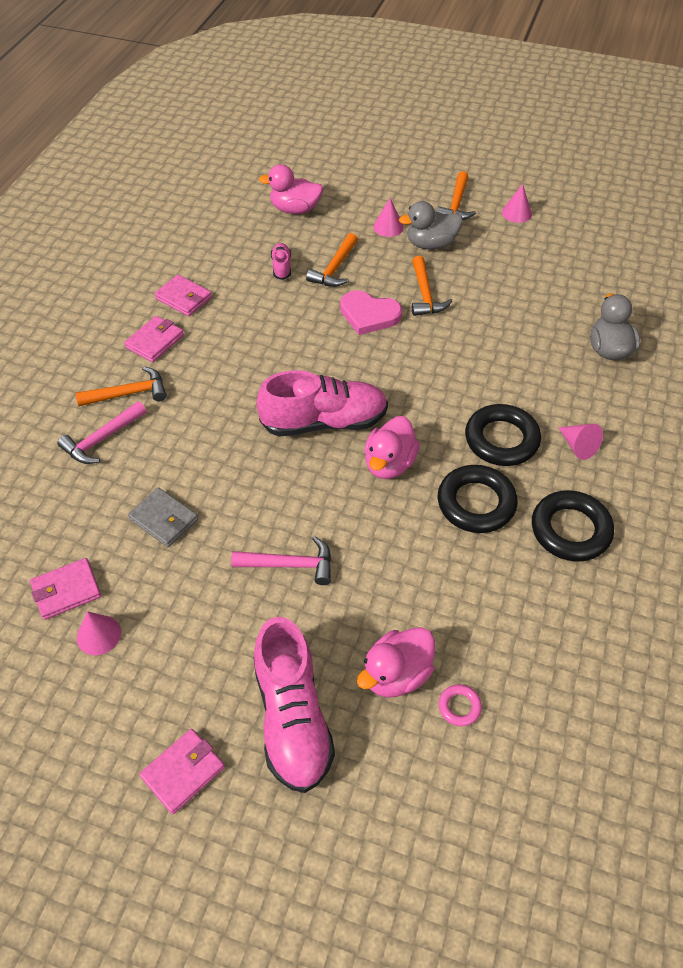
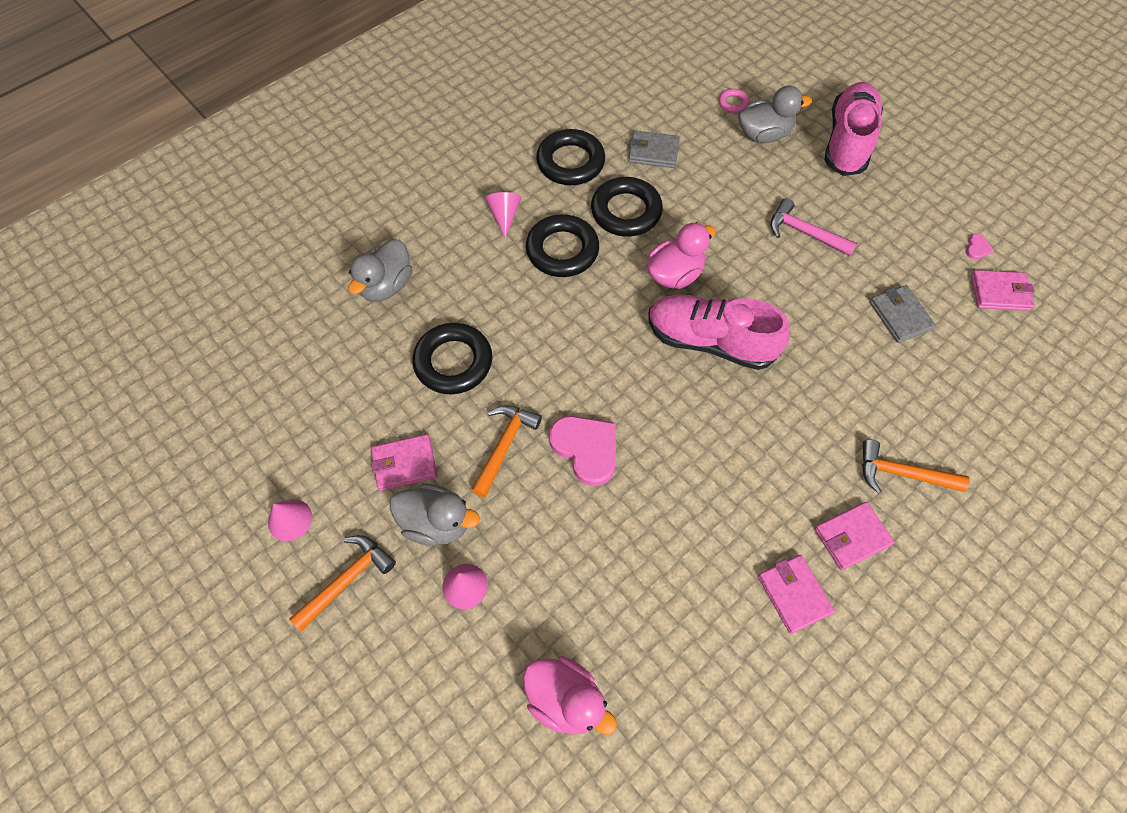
camera: 150 degrees left, 10 degrees up
(98, 635) = (977, 248): pink cone -> pink heart
(102, 439) = (942, 428): pink hammer -> none
(183, 772) = (932, 144): pink wallet -> pink wallet (404, 464)
(281, 267) = (645, 585): pink shoe -> none
(335, 268) = (580, 545): orange hammer -> none
(396, 674) = (763, 135): pink duck -> grey duck
(500, 585) = (653, 152): none -> grey wallet
(506, 324) = (453, 362): none -> black ring

